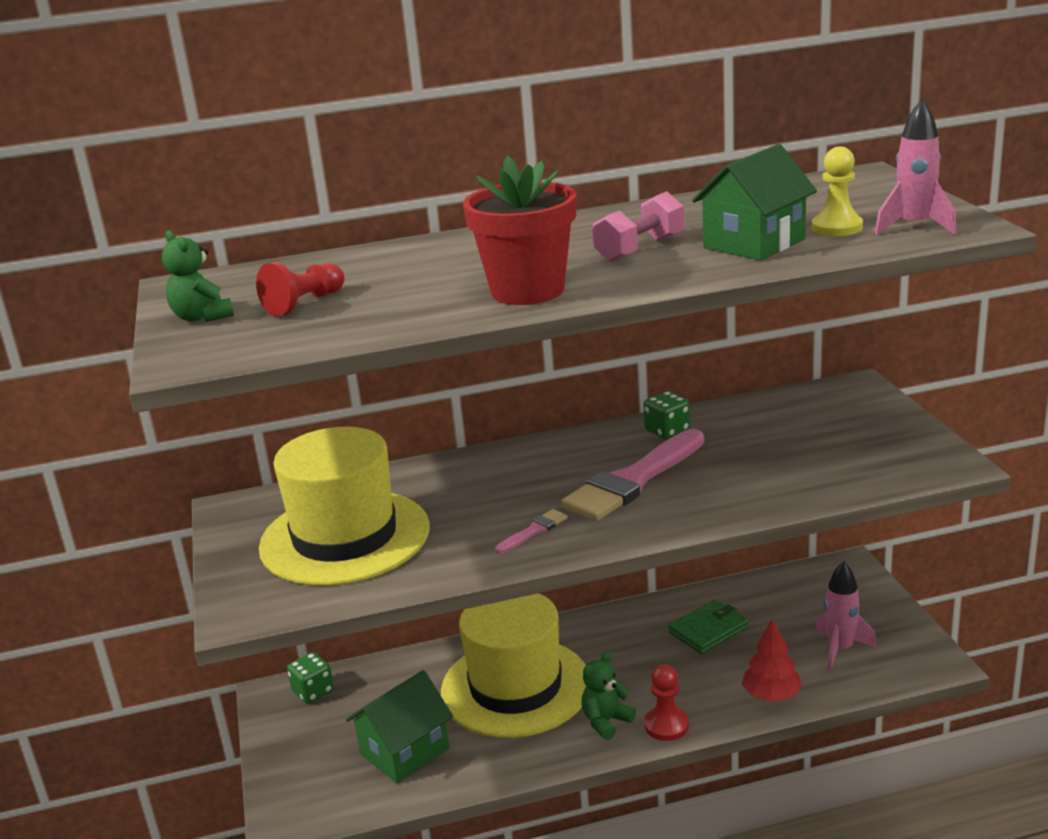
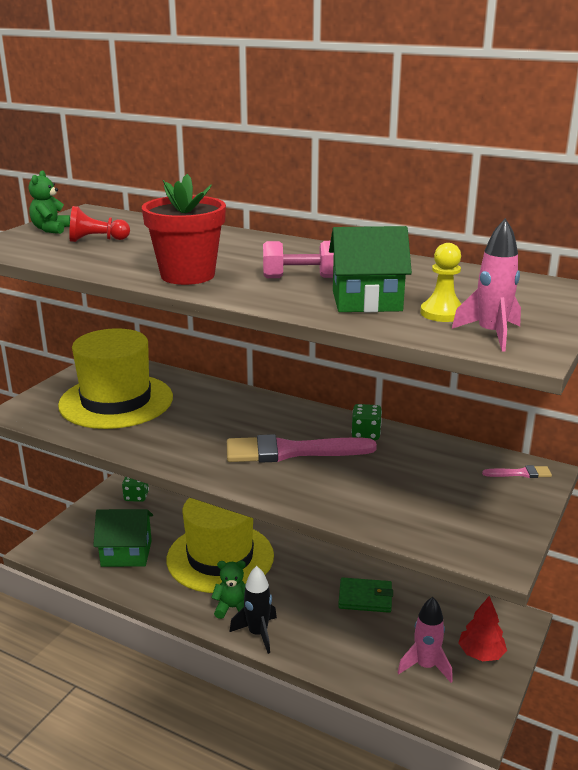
camera: 40 degrees right, 0 degrees up
(534, 531) = (193, 448): pink brush -> pink brush (520, 473)
(666, 725) = (258, 633): red pawn -> black rocket
(771, 695) = (339, 661): red tree -> red tree (481, 654)

